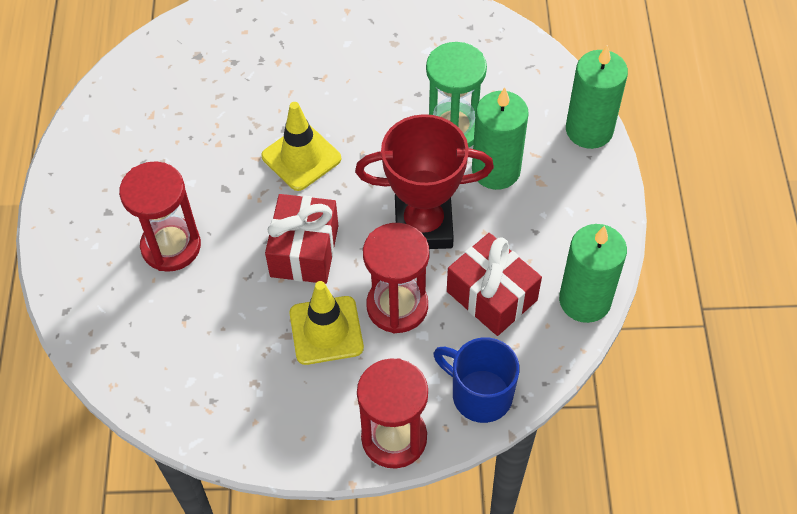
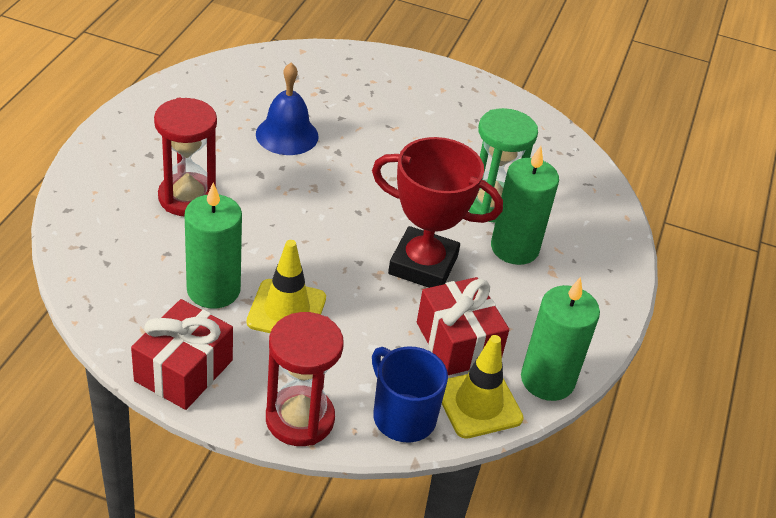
camera: 15 degrees right, 15 degrees down
(226, 131) = (287, 135): none -> blue bell
(301, 157) = (341, 176): yellow traffic cone -> yellow traffic cone (478, 404)
(304, 251) = (303, 244): red gift -> red gift (184, 370)
(397, 306) = (363, 316): red hourglass -> none
(589, 130) = (620, 249): green candle -> green candle (213, 290)

